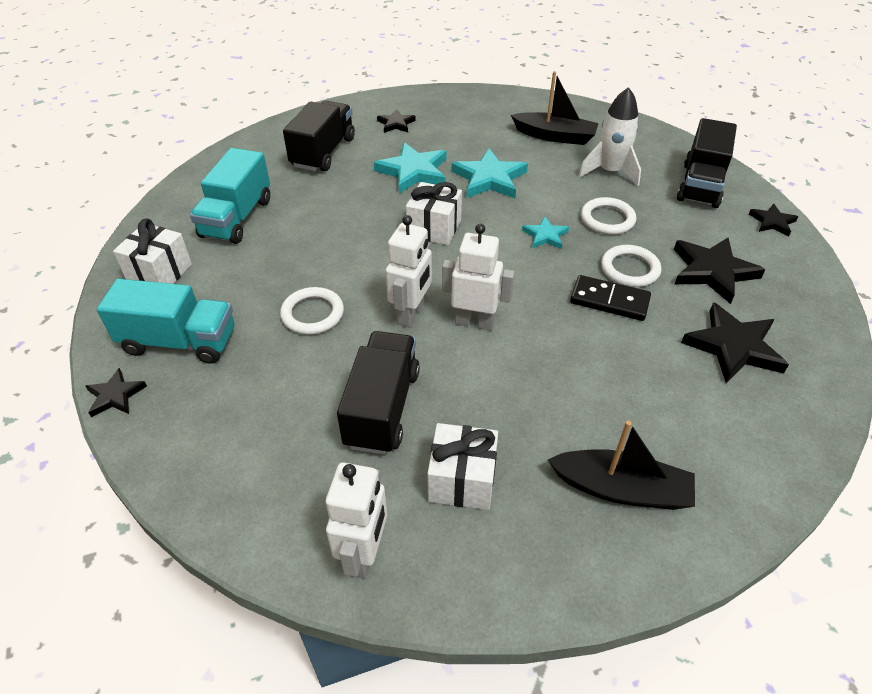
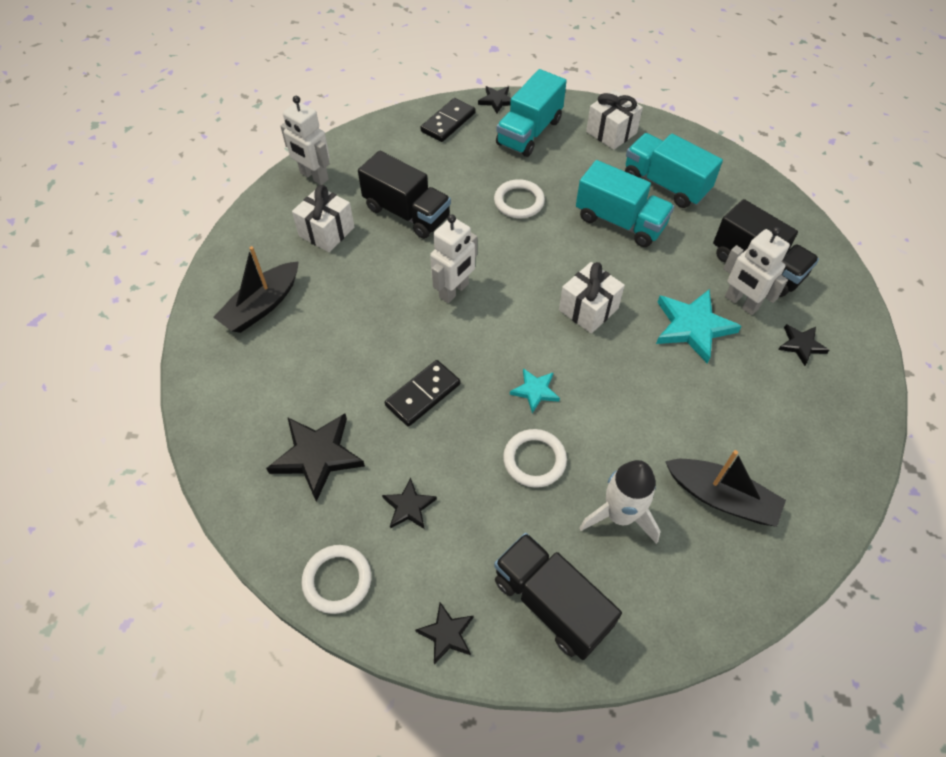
camera: 115 degrees right, 10 degrees up
(180, 433) = (448, 122): none -> black domino
(307, 235) = (620, 222): none -> turquoise truck
(411, 314) = (486, 256): white robot -> white robot (741, 303)
(489, 179) = (653, 387): turquoise star -> none
(555, 136) = (721, 497): black boat -> black boat turned 105 degrees counterclockwise
(629, 269) = (452, 435): white ring -> white ring (337, 580)
(712, 271) = (409, 506): black star -> black star, size x0.56

